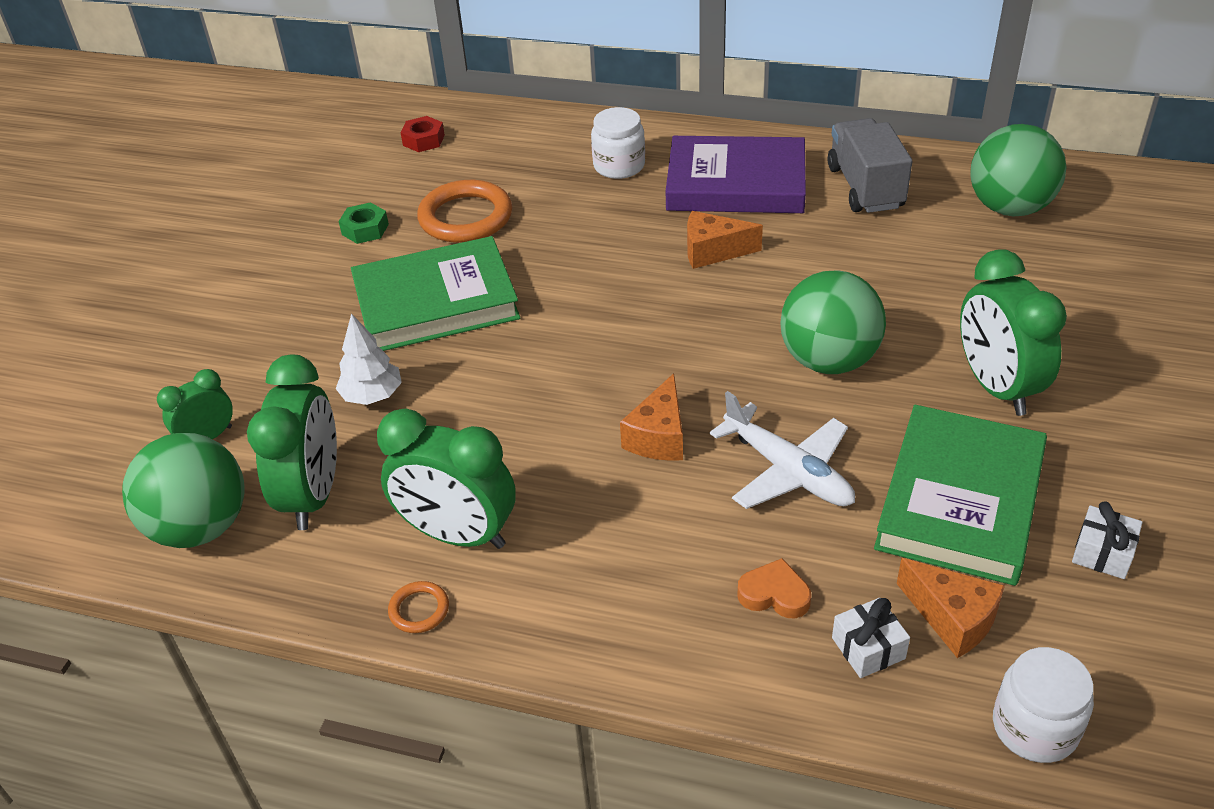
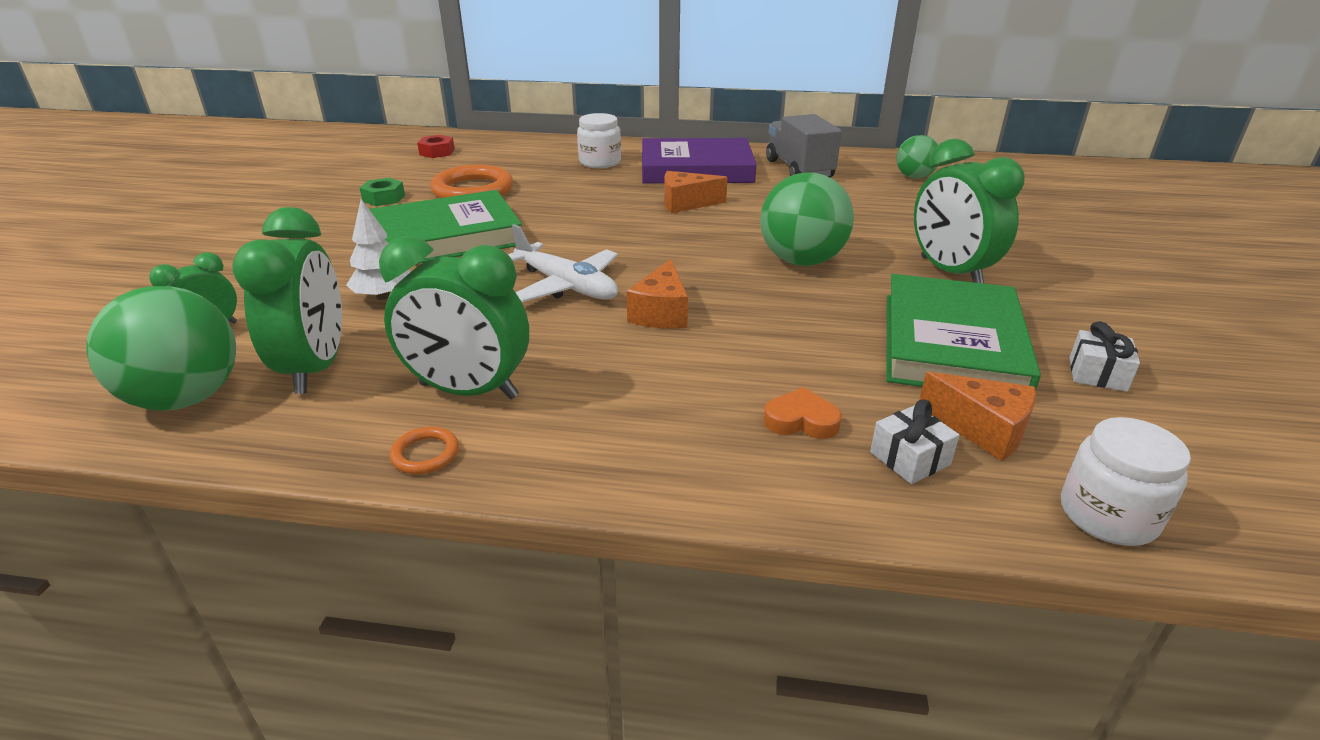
camera: 10 degrees left, 10 degrees down
(788, 471) = (787, 331): white plane -> white plane (566, 285)
(1009, 208) = (914, 177): green ball -> green ball, size x0.59

